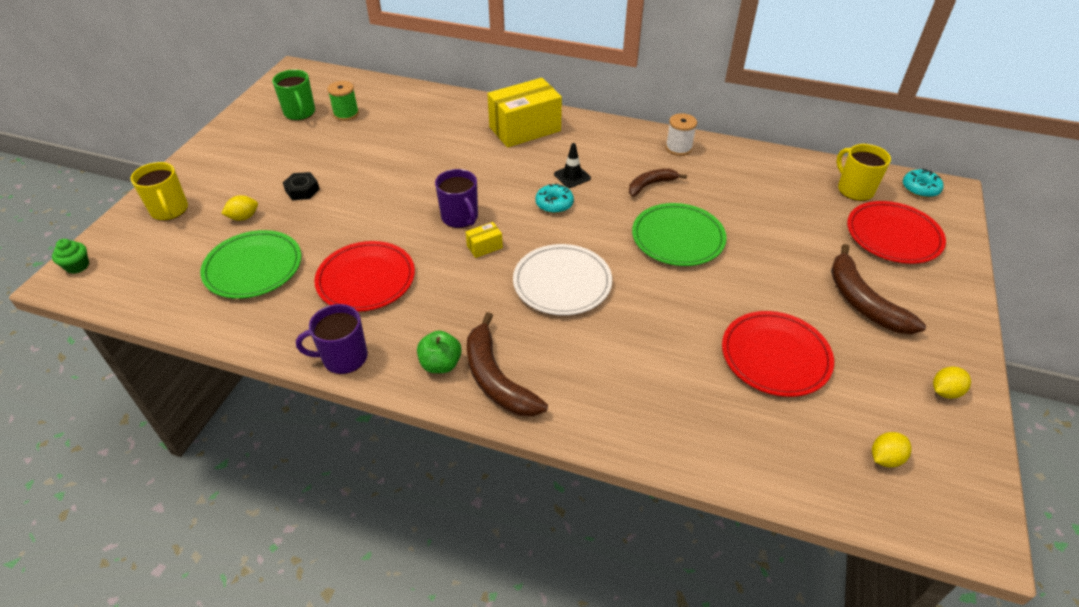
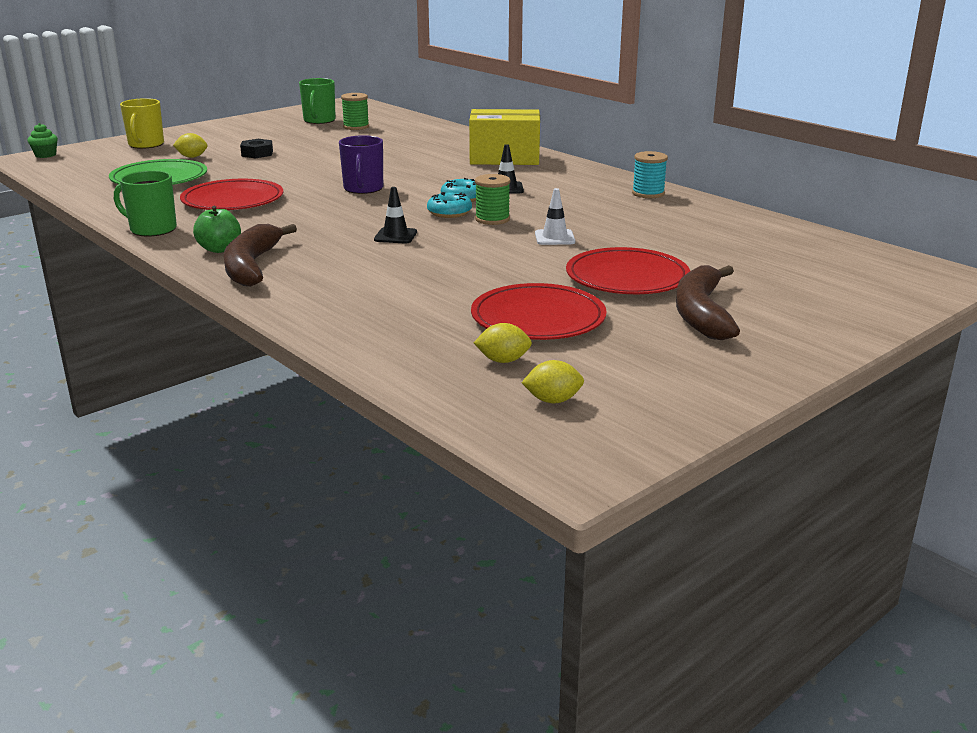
camera: 30 degrees right, 20 degrees down
(343, 358) = (152, 229): purple mug -> green mug
(484, 247) = (358, 206): yellow box -> none
(562, 283) = (395, 236): white plate -> black traffic cone
(608, 228) = (492, 219): none -> green spool
(651, 185) = (579, 206): brown banana -> none
(678, 148) = (648, 193): white spool -> turquoise spool
(678, 238) = (554, 238): green plate -> white traffic cone
(854, 189) = (820, 252): yellow mug -> none
(893, 236) = (818, 286): red plate -> red plate (627, 277)
(920, 189) = (913, 267): turquoise donut -> turquoise donut (449, 213)
(945, 391) = (703, 385): yellow lemon -> yellow lemon (503, 360)

